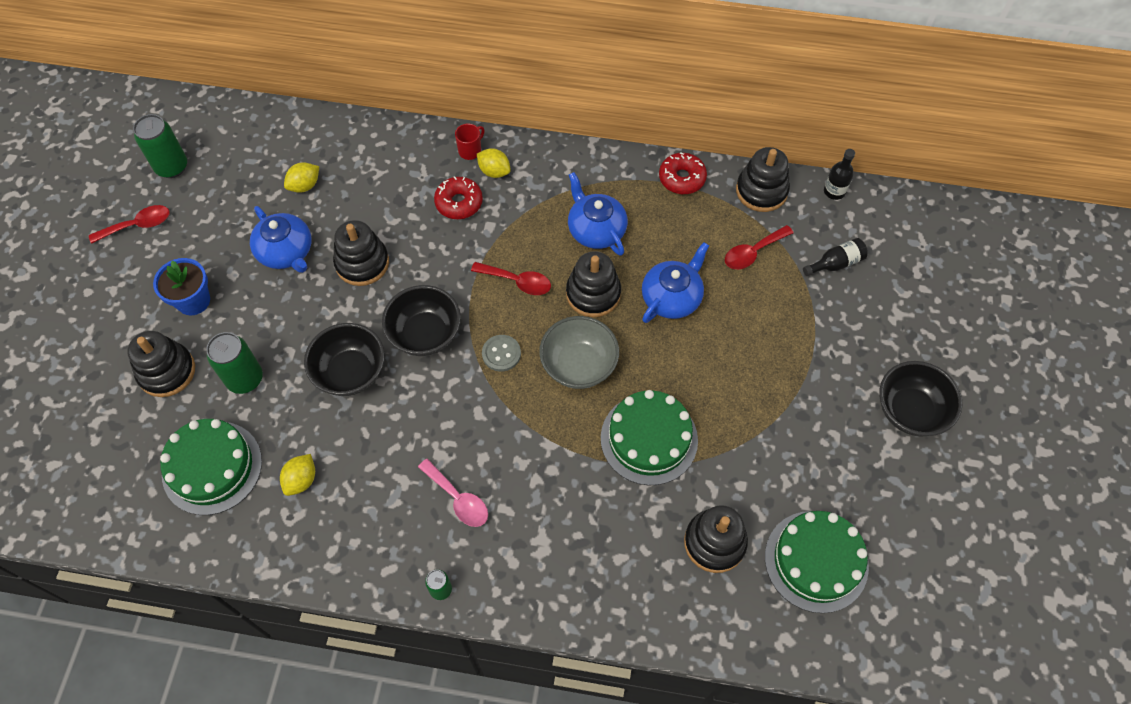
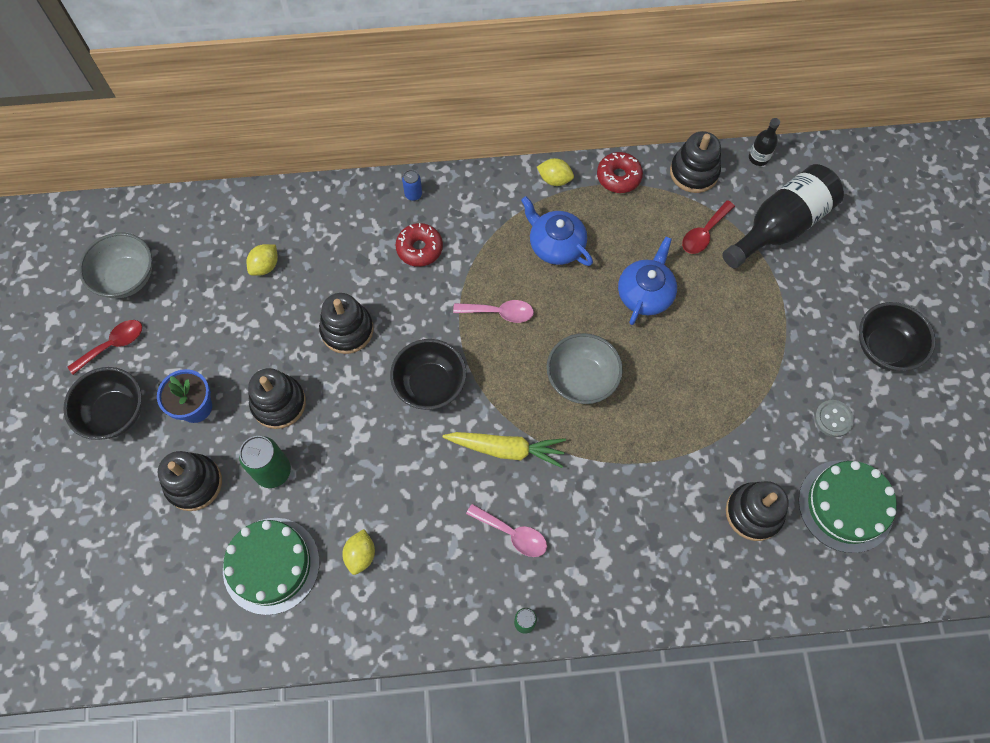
camera: 15 degrees left, 5 degrees up
(172, 167) = (126, 278): green can -> grey bowl
(286, 252) = (270, 336): blue teapot -> none
(350, 372) = (372, 439): black bowl -> black bowl (115, 413)
(470, 150) = (413, 194): red mug -> blue can
(479, 415) = (506, 449): none -> yellow carrot
(494, 171) = (443, 210): yellow lemon -> yellow lemon (554, 179)
(501, 354) = (507, 386): grey button -> grey button (833, 419)
(517, 281) = (499, 312): red spoon -> pink spoon
(593, 294) = (573, 307): black stacking toy -> black stacking toy (279, 403)
(649, 439) = (666, 432): green cake -> none
(836, 263) = (780, 226): black bottle -> black bottle, size x2.22

